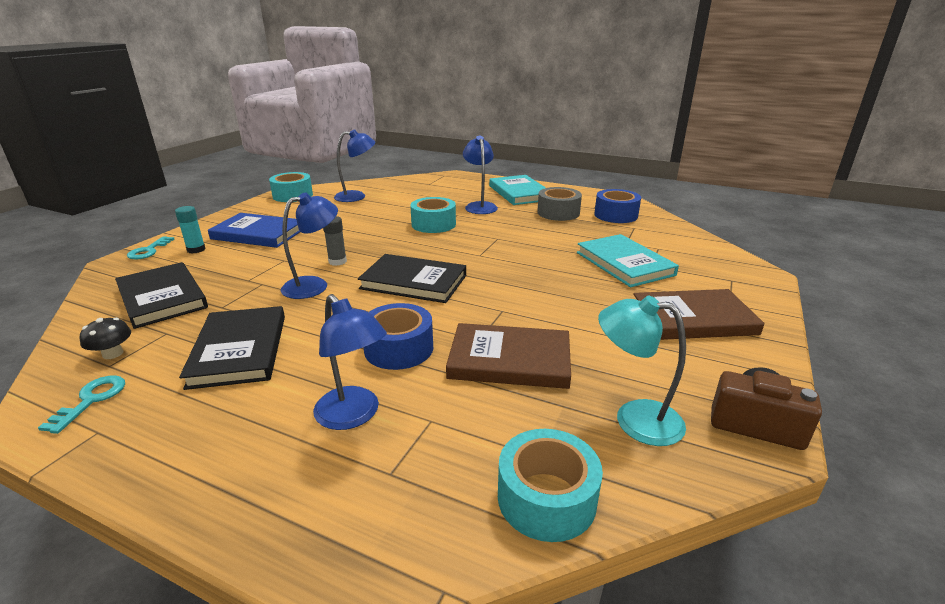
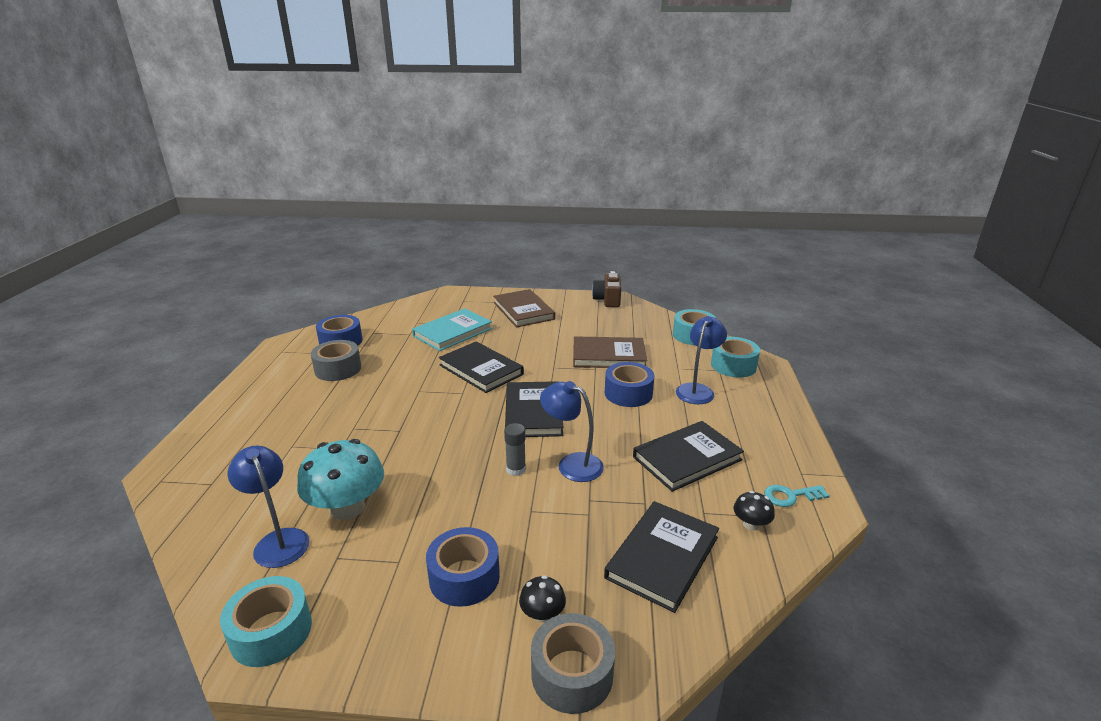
camera: 110 degrees left, 0 degrees up
(148, 251) = (572, 673): turquoise key -> grey tape
(196, 250) = (542, 614): turquoise glue stick -> black mushroom
(258, 234) = (464, 577): blue book -> blue tape
(364, 210) = (347, 508): none -> turquoise mushroom
(433, 224) = (389, 436): turquoise tape -> turquoise tape (733, 365)
(479, 206) = (319, 418): blue lamp -> none
(509, 360) = (608, 356): brown book -> brown book turned 75 degrees counterclockwise
(519, 193) = (265, 400): turquoise book -> none
(521, 268) = (481, 370): none -> black book
(634, 419) = (628, 322): turquoise lamp -> none

